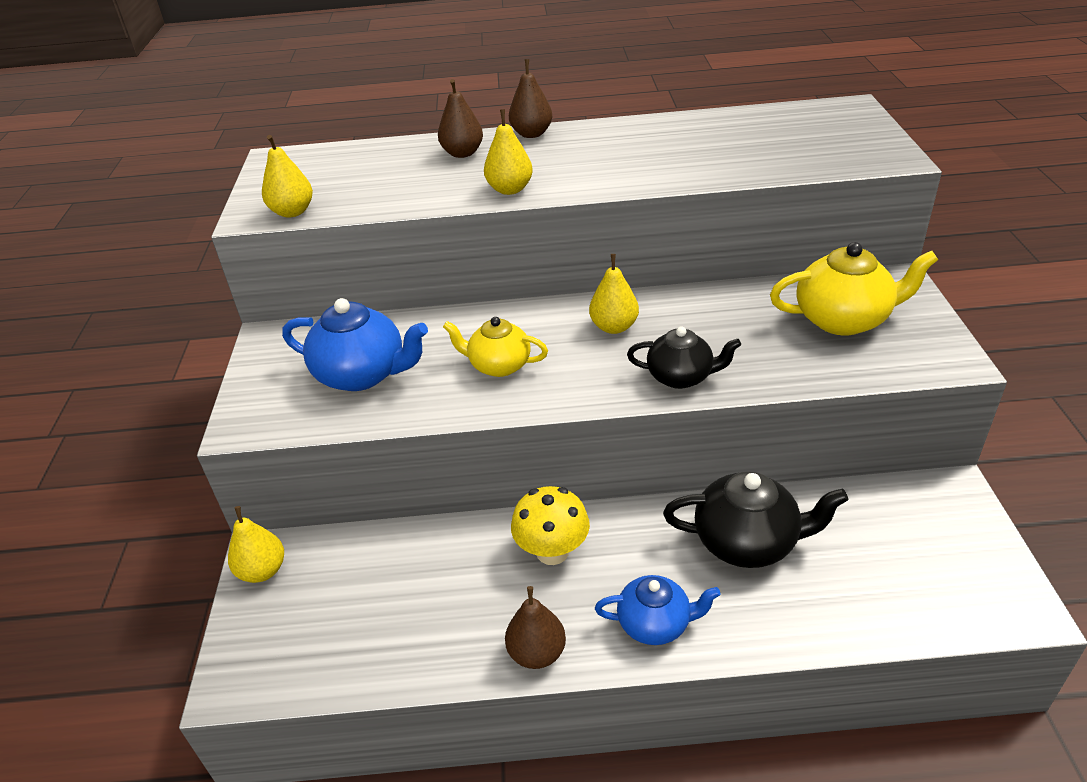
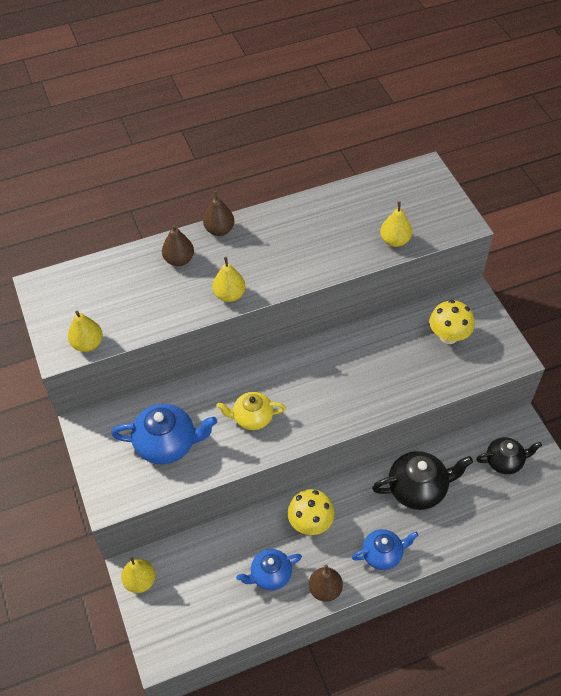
camera: 20 degrees left, 15 degrees up
(457, 610) = (270, 575): none -> blue teapot
(614, 327) = (312, 370): yellow pear -> yellow pear (395, 241)
(681, 377) = (366, 403): black teapot -> black teapot (504, 461)
(844, 319) = (448, 336): yellow teapot -> yellow mushroom

